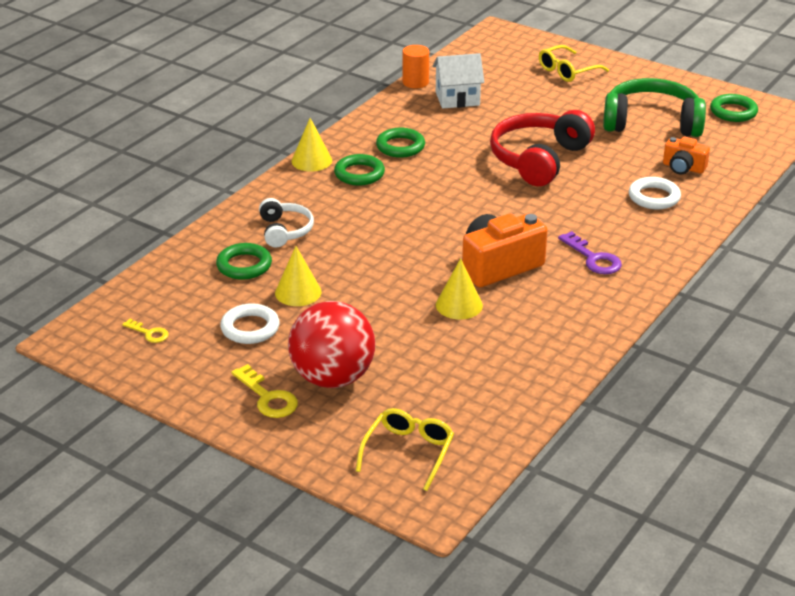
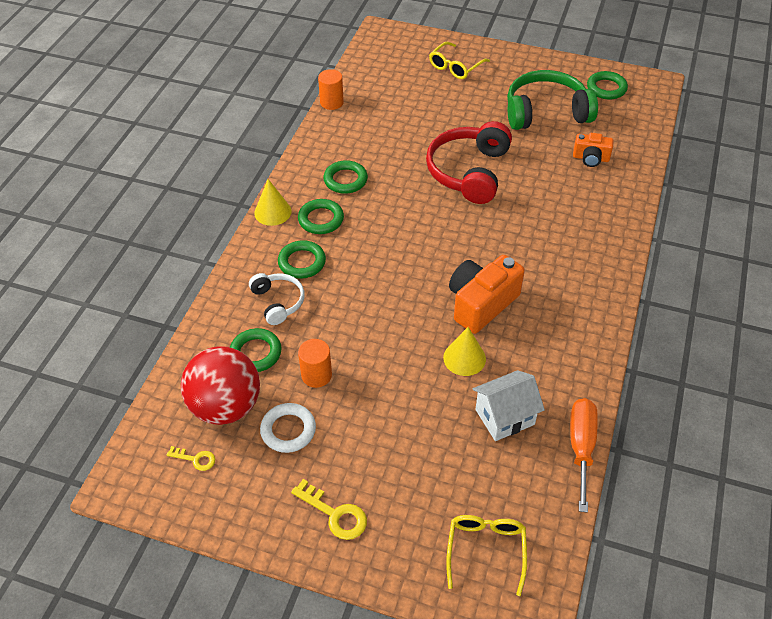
camera: 15 degrees left, 15 degrees up
(298, 292) = (316, 375): yellow cone -> orange cylinder
(323, 204) = (302, 262): none -> green ring
(332, 378) = (385, 474): red ball -> red ball (226, 406)
(457, 99) = (374, 115): white house -> white house (505, 417)
(550, 394) = (581, 447): none -> orange screwdriver
(593, 258) = (557, 277): purple key -> none
(654, 197) = (580, 196): white ring -> none

